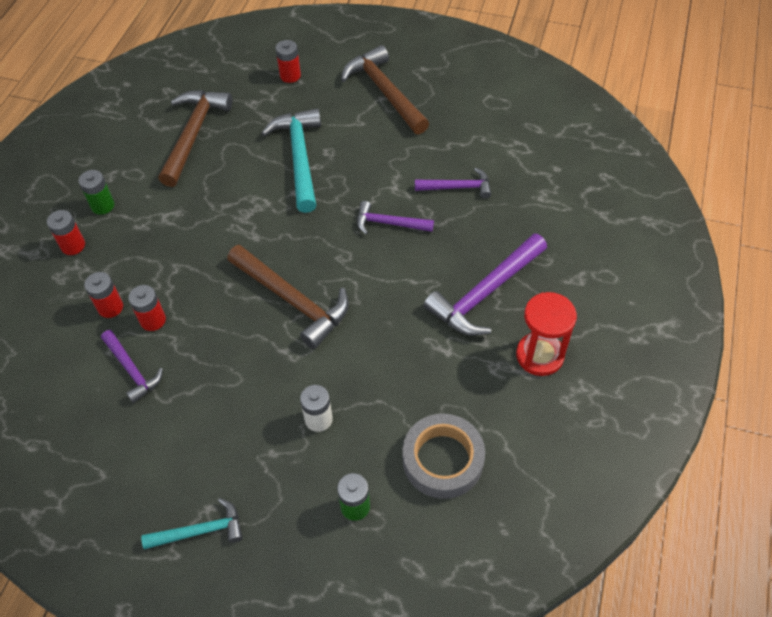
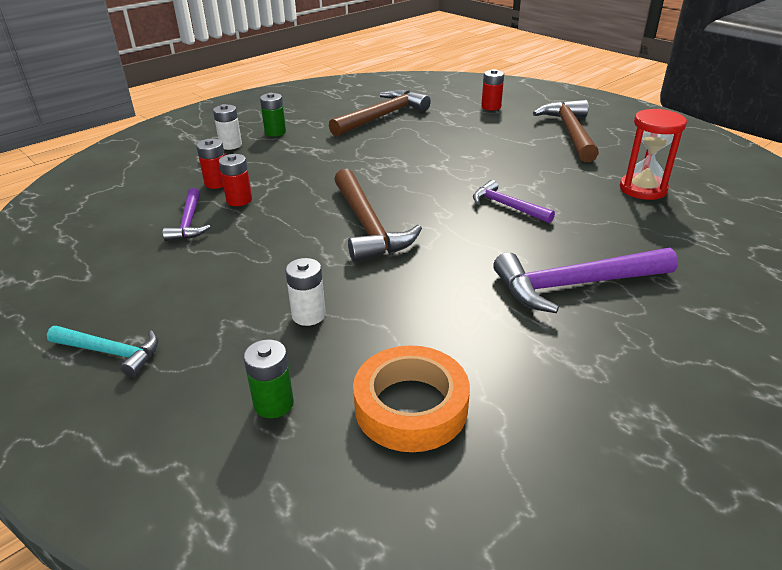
camera: 30 degrees right, 20 degrees down
(73, 246) = (230, 145): red battery -> white battery
(299, 158) = (457, 148): turquoise hammer -> none
(443, 460) = (411, 406): grey tape -> orange tape
(457, 187) = (600, 203): purple hammer -> none
(539, 355) = (609, 360): red hourglass -> red hourglass (642, 189)

